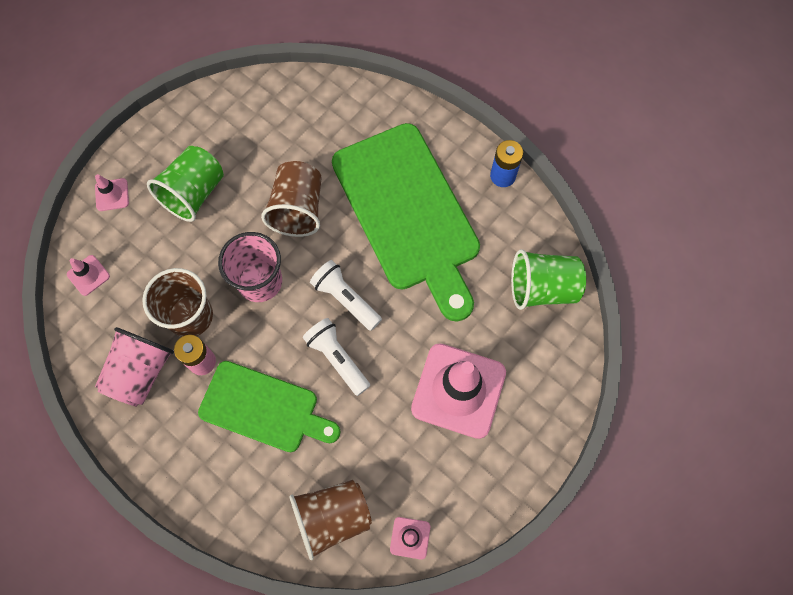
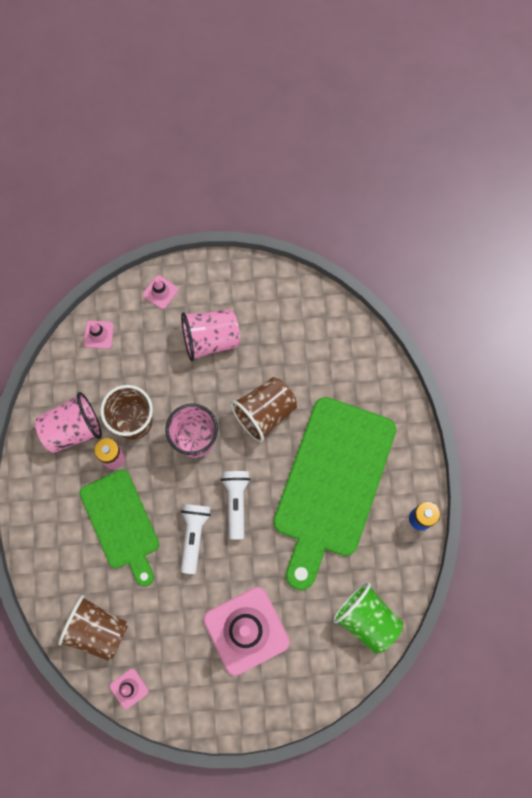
camera: 45 degrees right, 5 degrees up
(194, 193) = (210, 339): green cup -> pink cup

